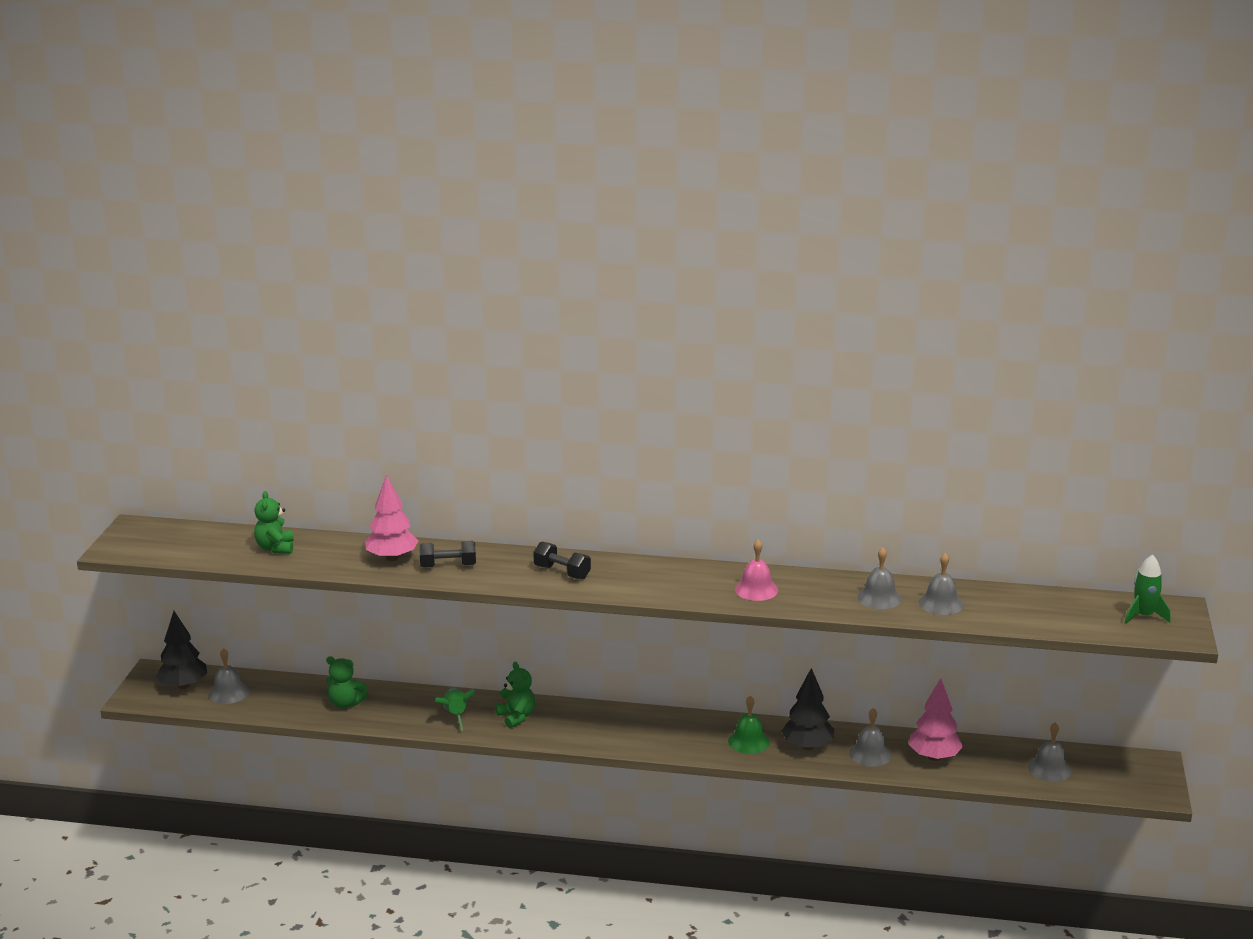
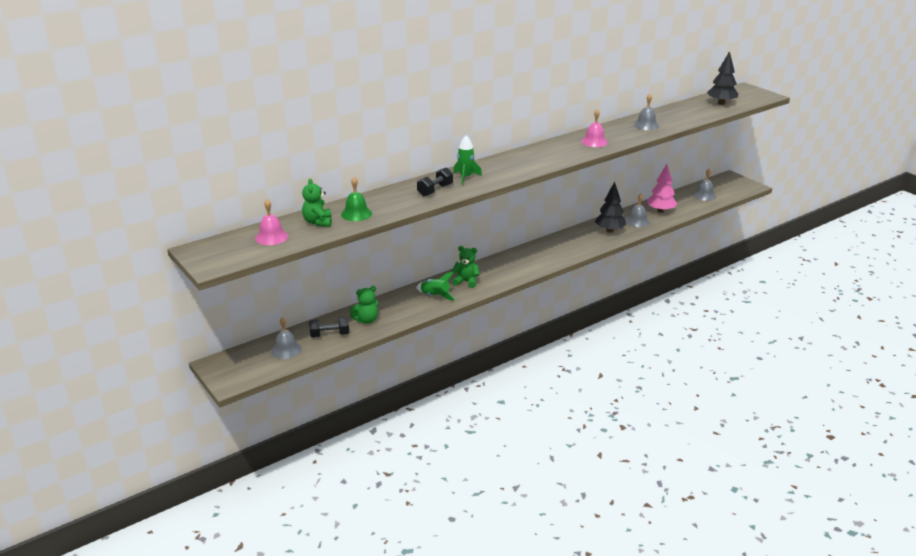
camera: 45 degrees left, 5 degrees up
(183, 685) = (249, 361): black tree -> black tree (721, 103)
(210, 544) = (271, 237): none -> pink bell
(275, 548) = (318, 222): green teddy bear -> green teddy bear turned 45 degrees clockwise
(392, 558) = (397, 199): pink tree -> none
(562, 572) = (496, 170): black dumbbell -> black dumbbell (329, 335)
(748, 741) = (584, 240): green bell -> green bell (356, 214)
(941, 603) = (671, 118): grey bell -> none
(1143, 616) = (742, 95): green rocket -> green rocket (465, 177)

